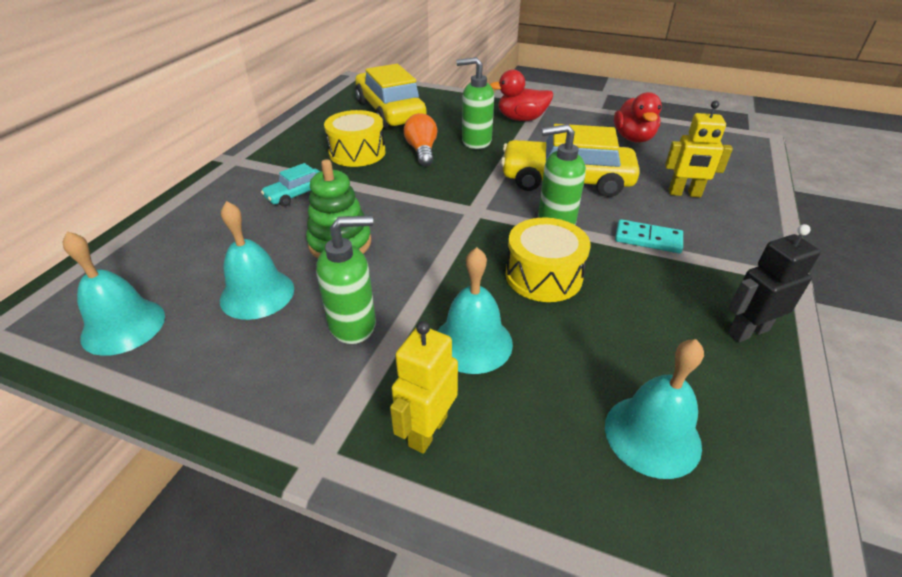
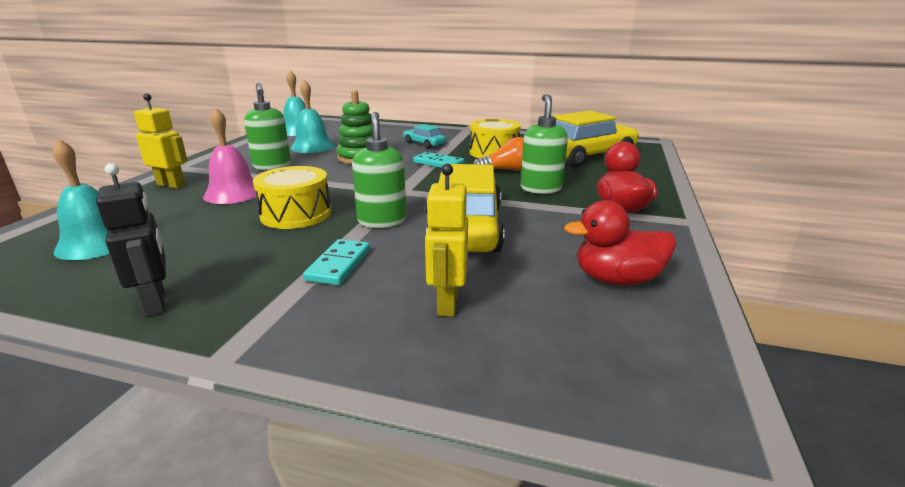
camera: 85 degrees right, 15 degrees down
(386, 187) = (438, 163): none -> turquoise domino
(473, 342) = (233, 193): turquoise bell -> pink bell

